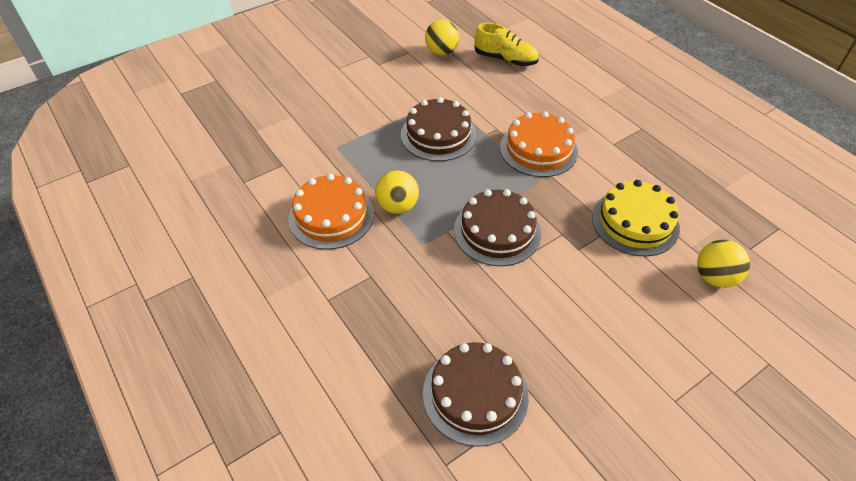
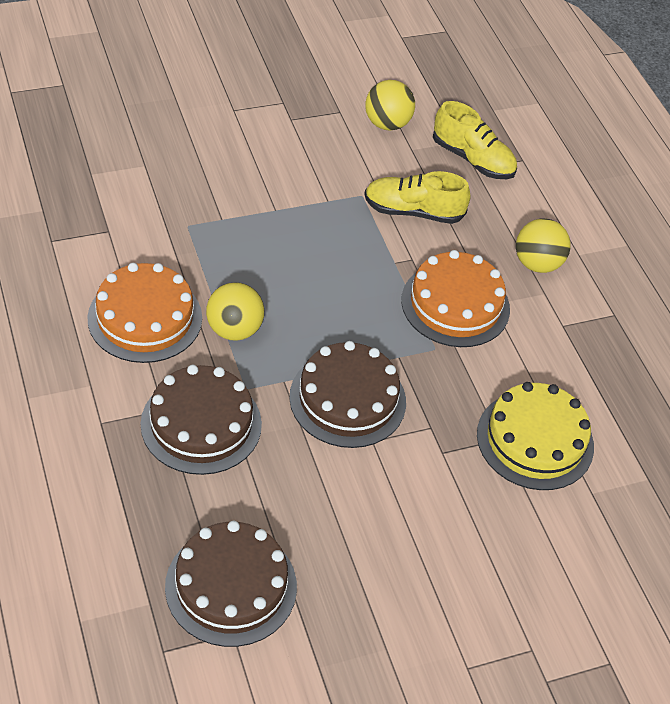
camera: 10 degrees right, 0 degrees up
(438, 135) = (329, 246): brown cake -> brown cake (201, 424)
(483, 99) = (413, 211): none -> yellow shoe
(714, 277) = (601, 540): yellow ball -> yellow ball (537, 264)

